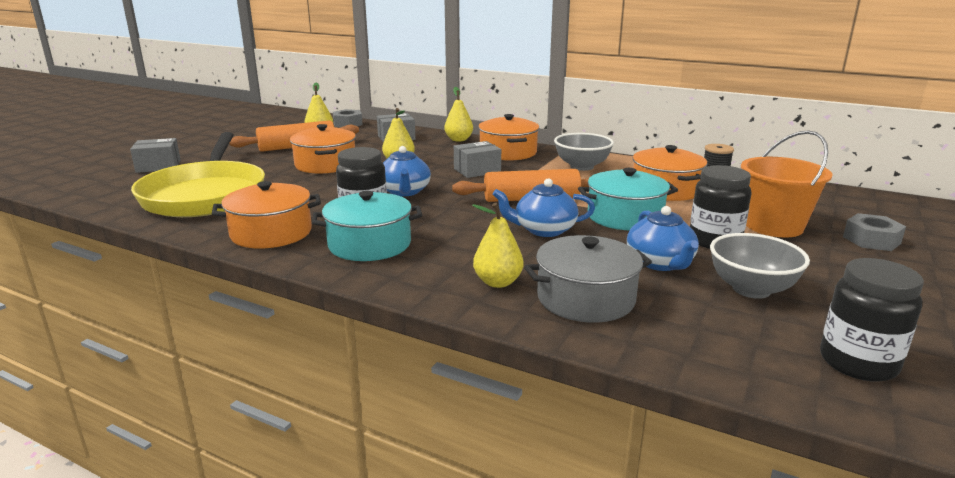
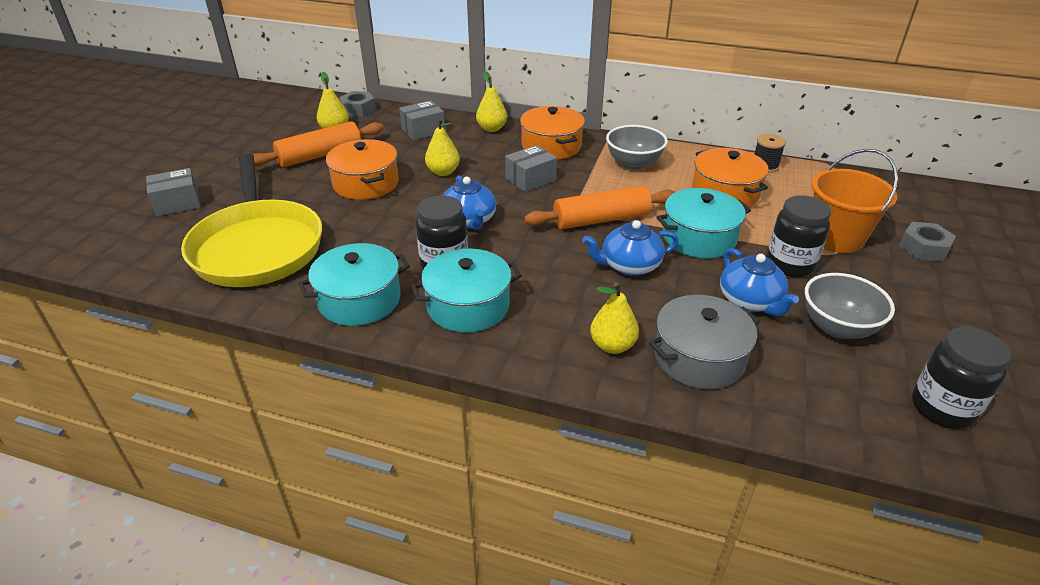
camera: 10 degrees left, 15 degrees up
(271, 233) = (359, 300): orange pot -> turquoise pot

